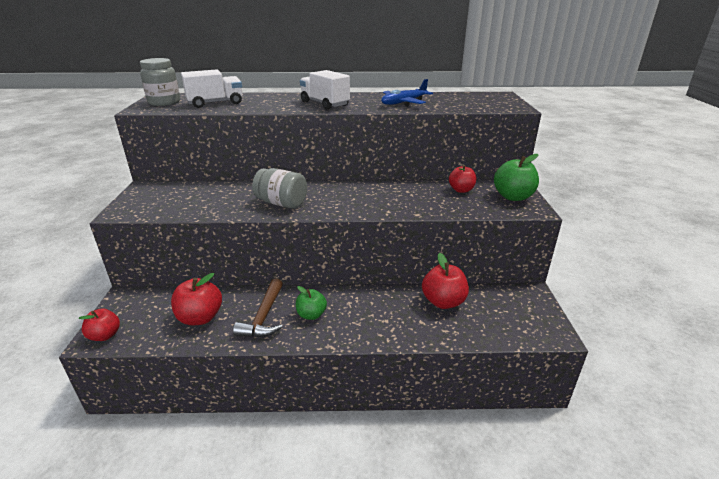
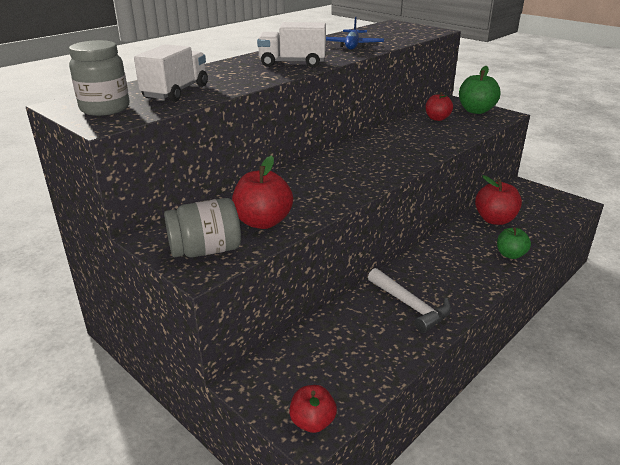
camera: 45 degrees left, 0 degrees up
(200, 318) = (364, 343): red apple -> red apple (263, 222)
(264, 317) = (410, 306): brown hammer -> white hammer
(281, 203) = (340, 184): grey jar -> grey jar (206, 250)
(311, 315) = (439, 281): green apple -> green apple (510, 255)

